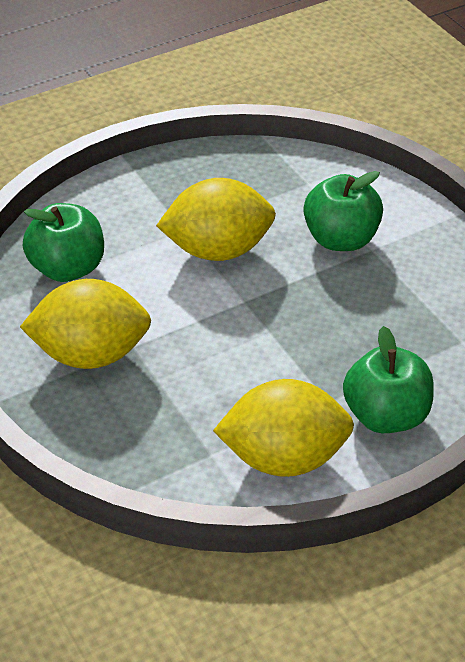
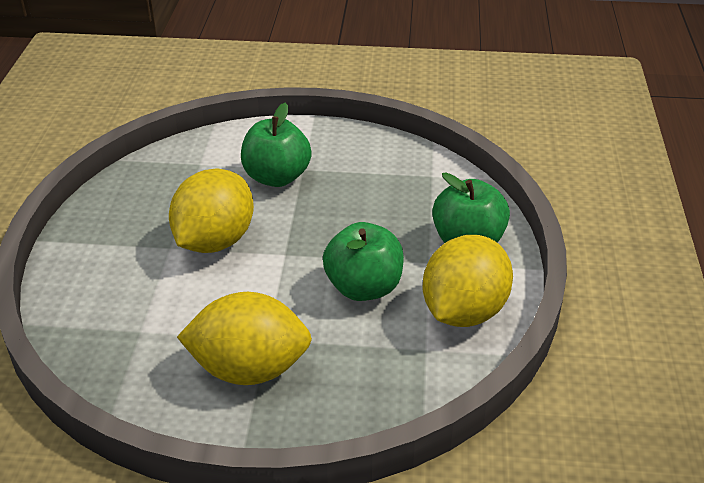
camera: 55 degrees left, 5 degrees down
(67, 268) = (131, 336): green apple -> green apple (363, 287)
(91, 354) = (249, 369): yellow lemon -> yellow lemon turned 60 degrees clockwise

